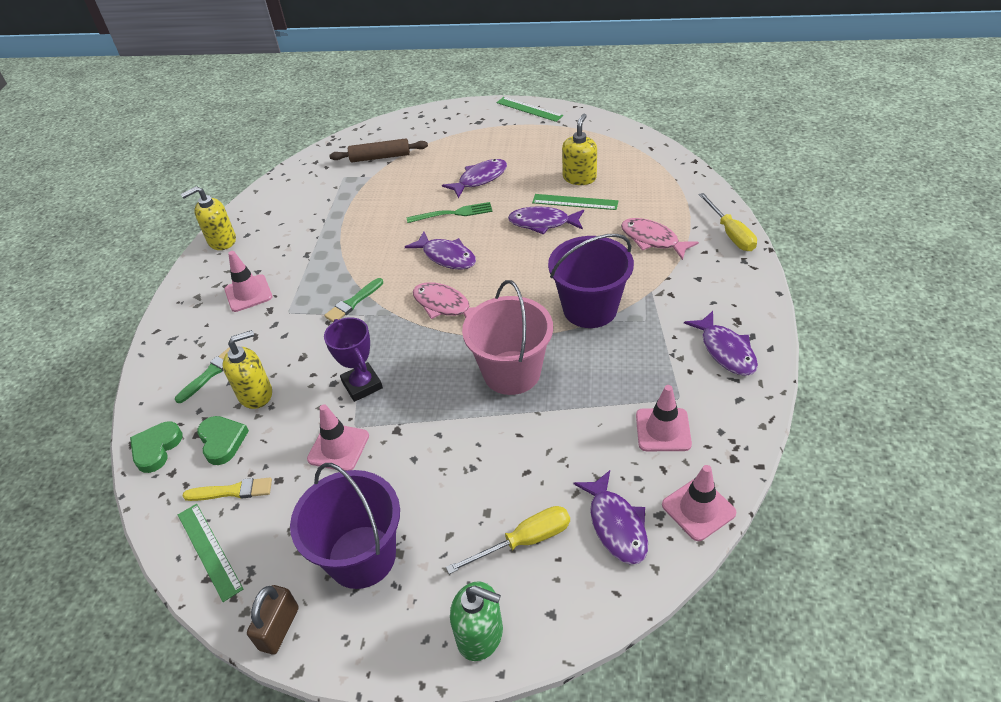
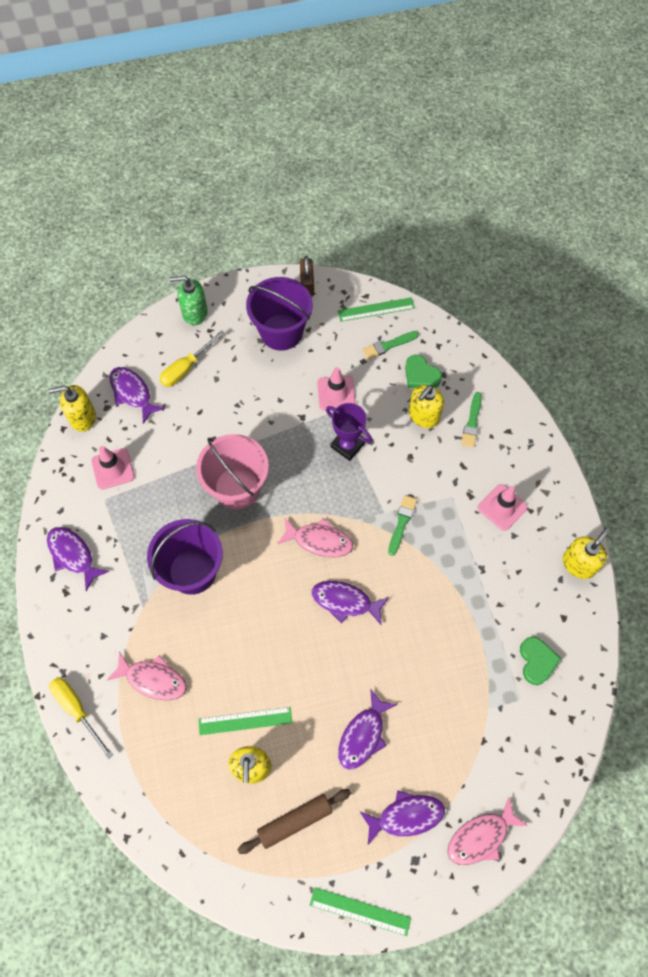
camera: 155 degrees right, 20 degrees up
(156, 448) = (463, 357): green heart -> green heart (537, 661)
(209, 550) = (376, 309): green ruler -> green ruler turned 45 degrees counterclockwise
(232, 491) = (388, 345): yellow brush -> green brush
(380, 157) = (499, 748): brown rolling pin -> brown rolling pin (295, 821)
(426, 124) = (481, 837): none -> pink fish
(453, 213) = (366, 668): green fork -> none
(543, 223) = (268, 677): purple fish -> purple fish (406, 816)
(698, 509) = (82, 417): pink traffic cone -> yellow soap dispenser

